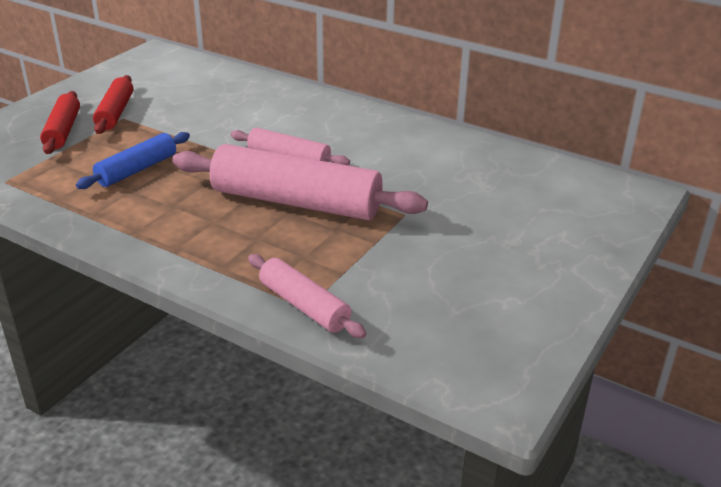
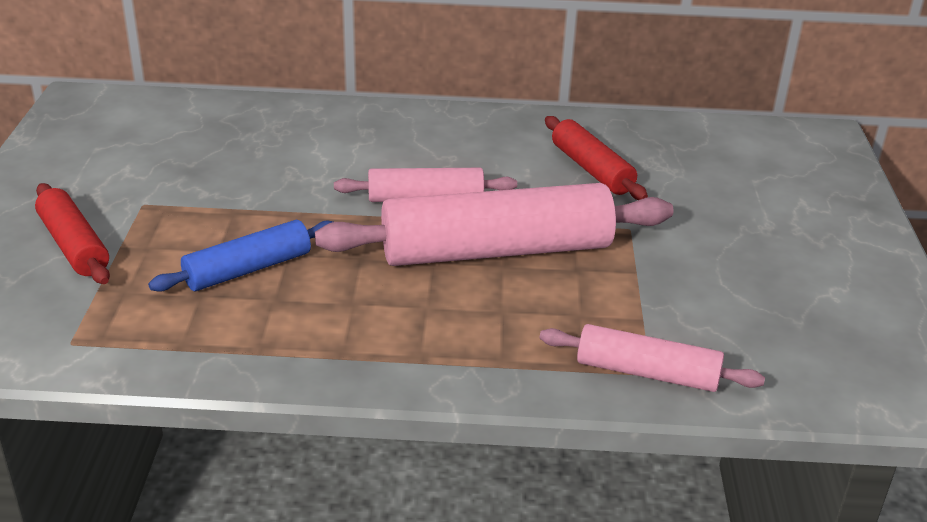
camera: 30 degrees left, 0 degrees up
(115, 113) = (122, 199): red rolling pin -> red rolling pin (591, 169)
(137, 170) = (248, 269): blue rolling pin -> blue rolling pin turned 45 degrees clockwise

